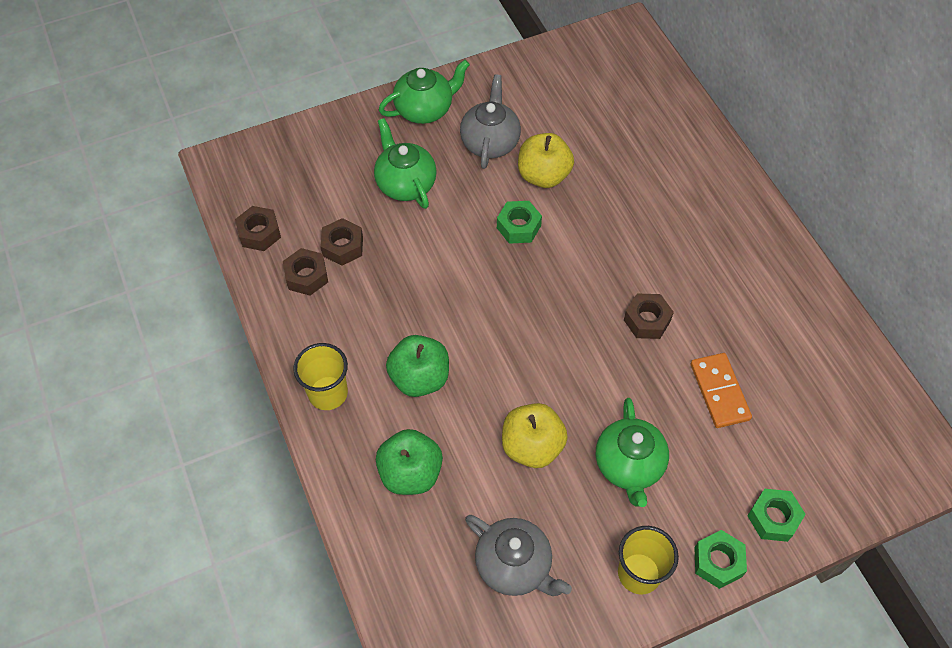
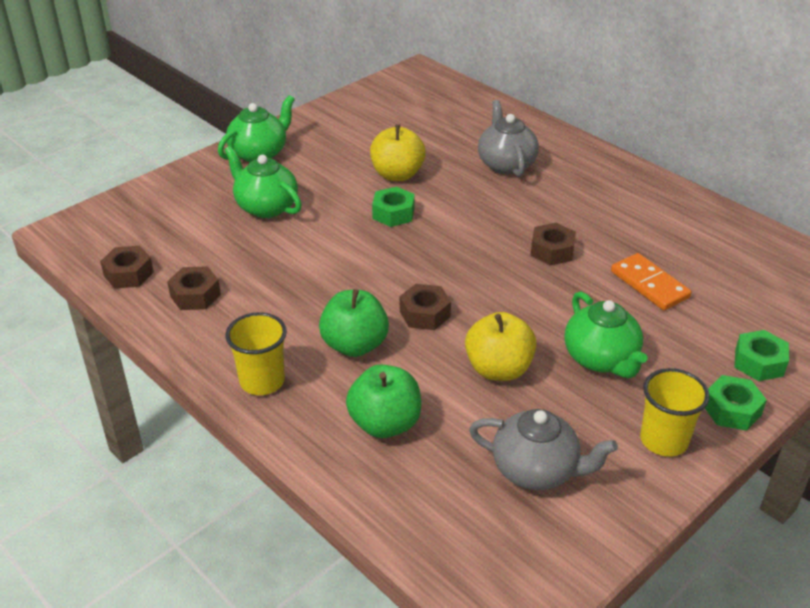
camera: 20 degrees left, 20 degrees down
(343, 246) = (223, 265): brown nut -> brown nut (425, 314)
(490, 142) = (334, 163): grey teapot -> grey teapot (506, 164)

